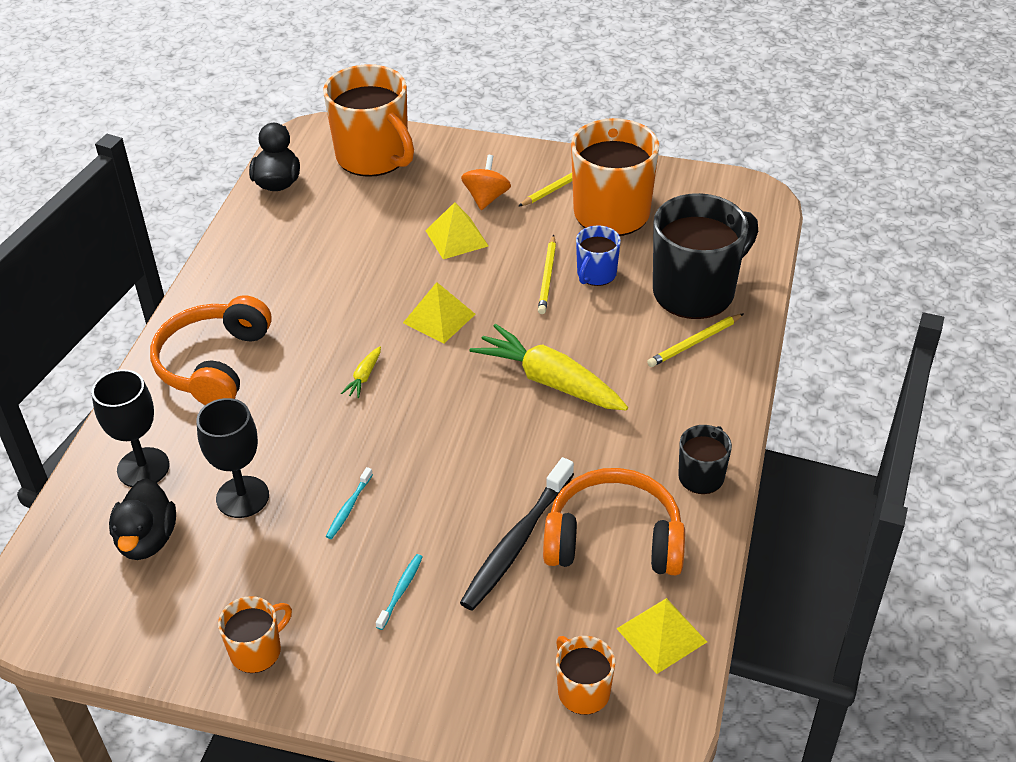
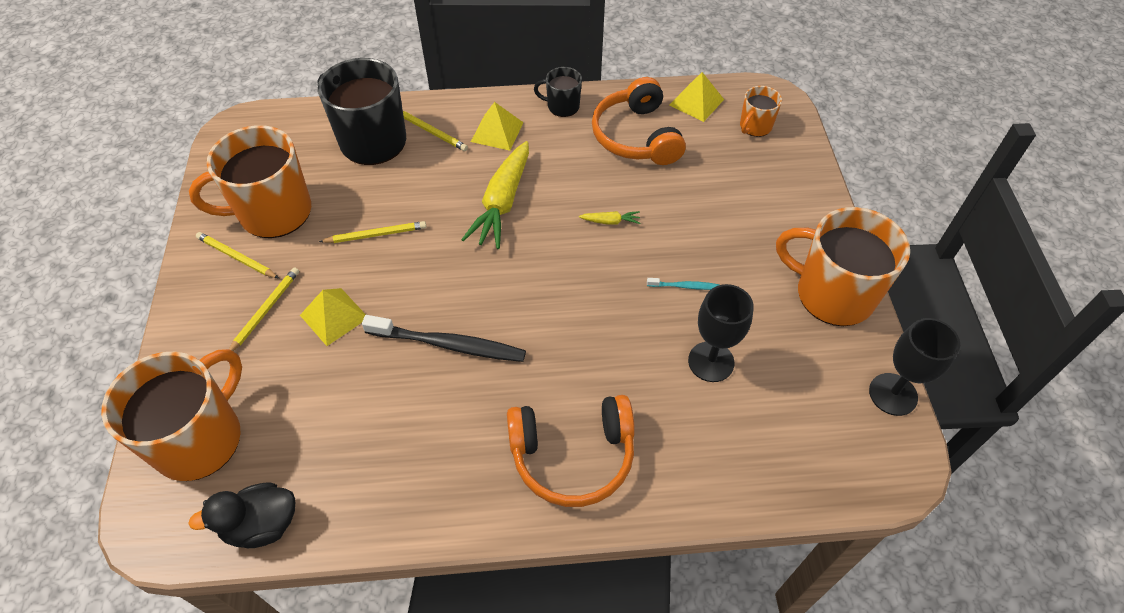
camera: 110 degrees left, 10 degrees up
(143, 468) = (719, 454): black goblet -> black goblet (893, 394)
(147, 540) = (787, 412): black duck -> none
(257, 651) = (832, 294): orange mug -> orange mug, size x2.02
(364, 377) = (543, 326): yellow carrot -> yellow carrot (610, 221)
(400, 591) = (738, 231): turquoise toothbrush -> none
(439, 318) = (452, 295): yellow pyramid -> yellow pyramid (497, 132)
(486, 198) = (265, 311): orange spinning top -> yellow pencil
(517, 542) = (664, 182): black toothbrush -> black toothbrush (448, 344)
(596, 274) = (364, 204): blue mug -> none

